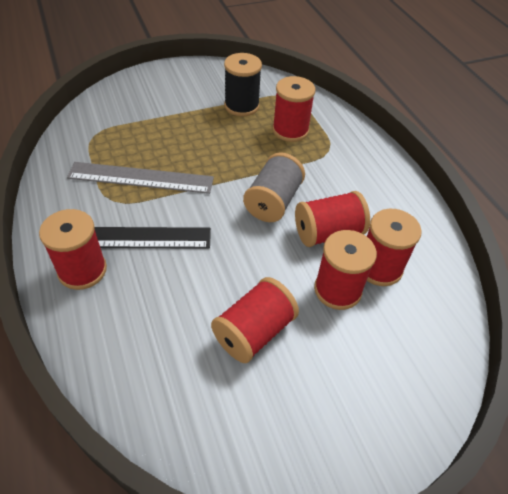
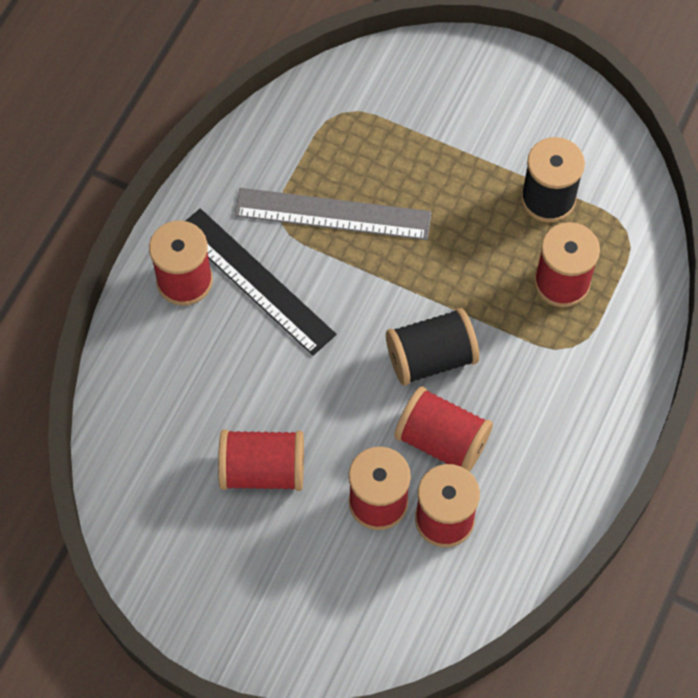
camera: 50 degrees right, 15 degrees up
(141, 178) = (333, 214): grey ruler -> grey ruler turned 45 degrees counterclockwise
(273, 201) = (431, 358): grey spool -> black spool

